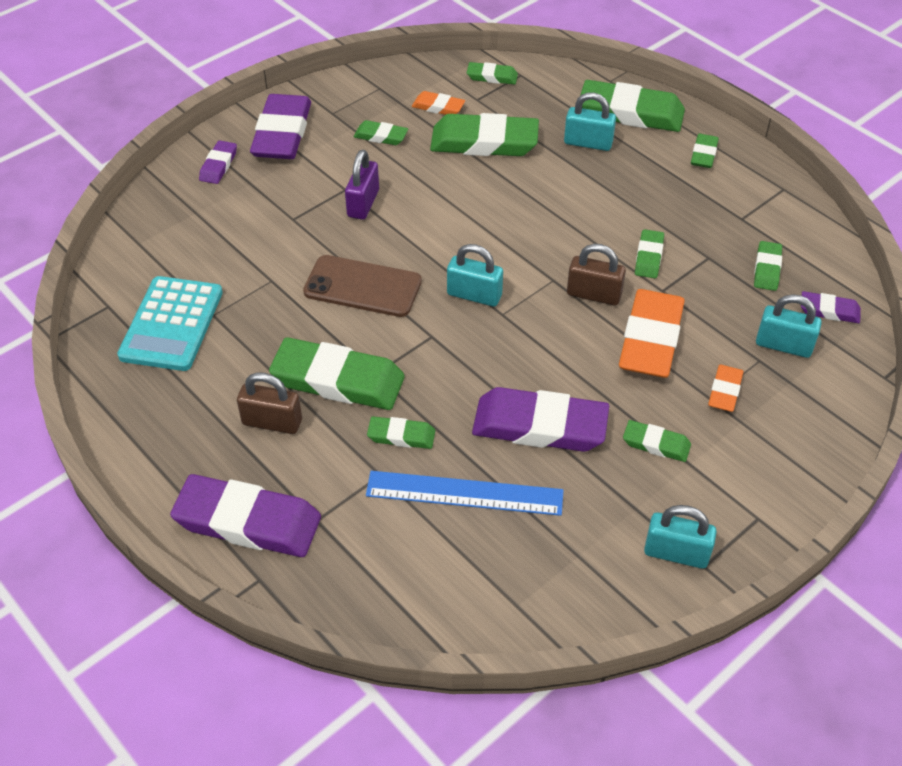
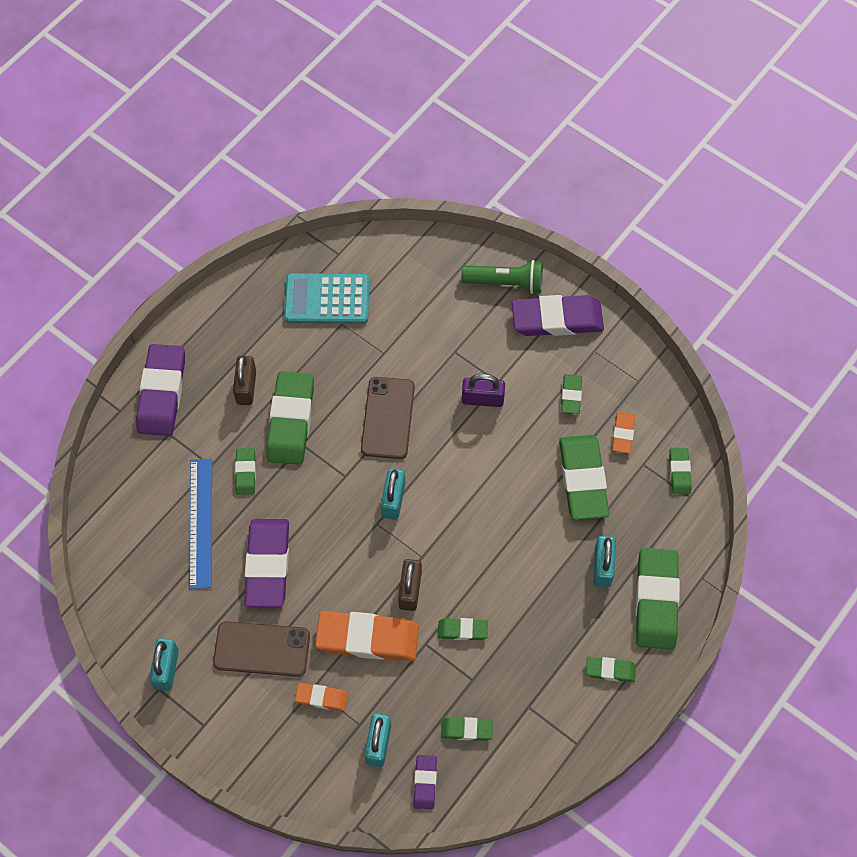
camera: 80 degrees right, 15 degrees up
(218, 165) = (505, 283): purple eraser -> green flashlight
(656, 444) = (262, 649): green eraser -> brown phone

